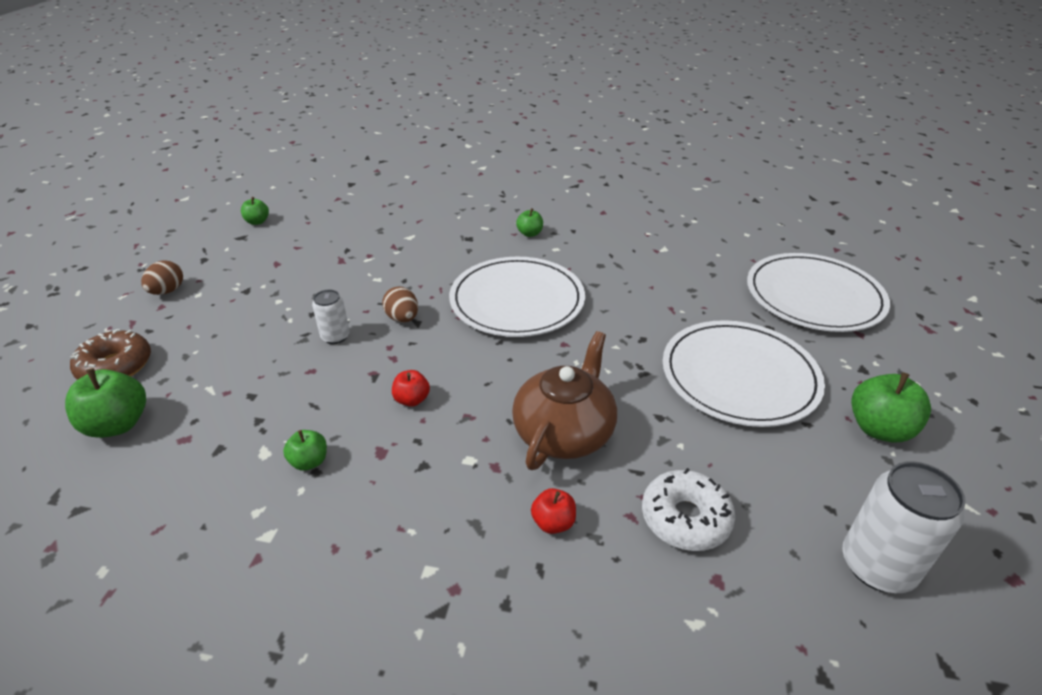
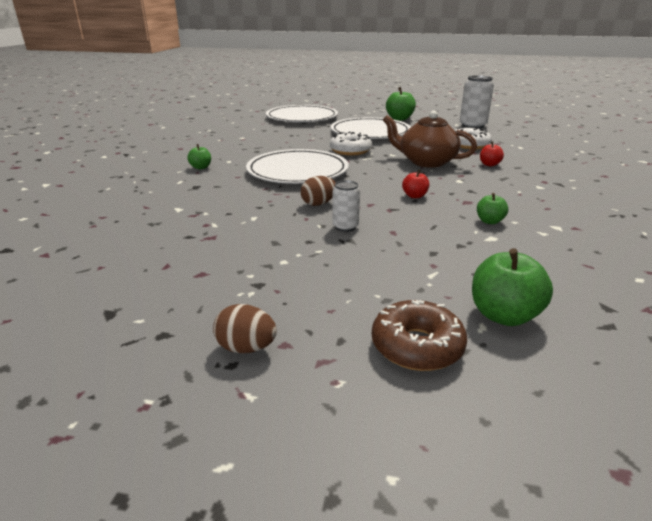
camera: 90 degrees left, 10 degrees down
(257, 222) = (67, 307): green apple -> none
(614, 348) = (350, 151): none -> white donut

